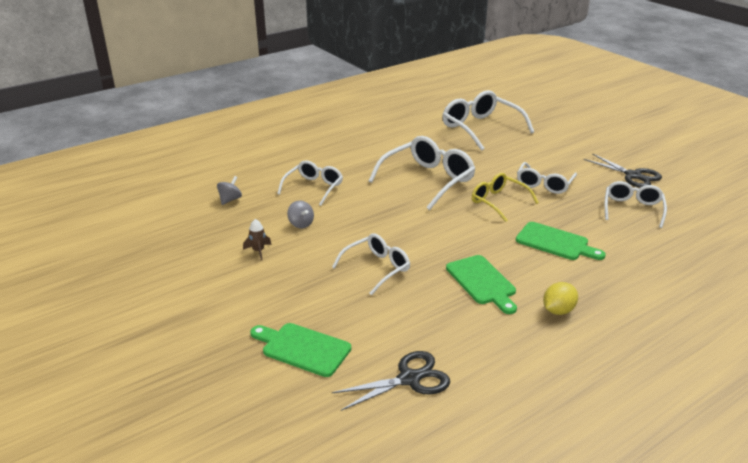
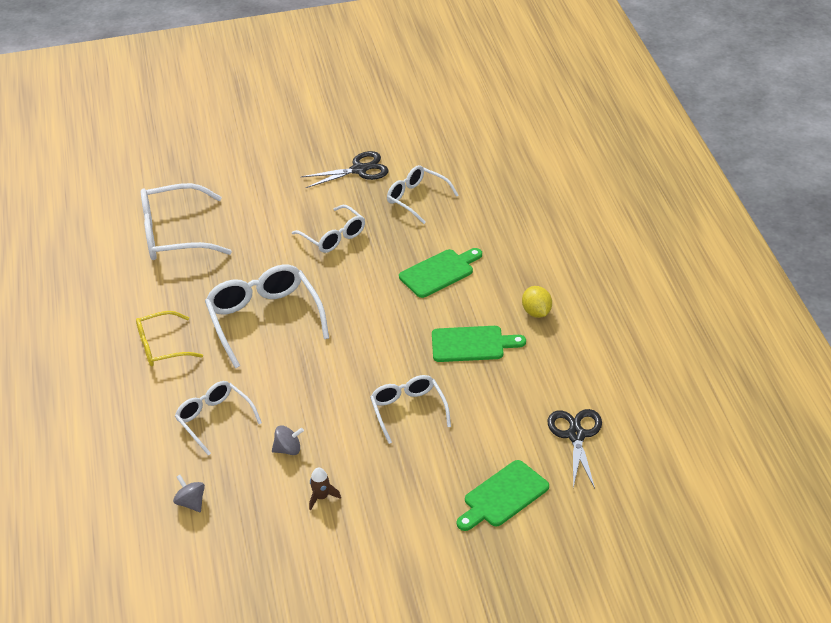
camera: 65 degrees left, 10 degrees up
(498, 202) = (345, 282): yellow glasses -> yellow glasses (162, 347)

